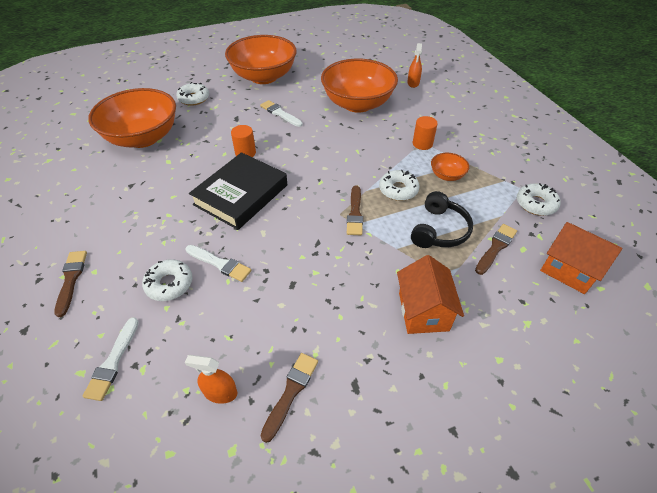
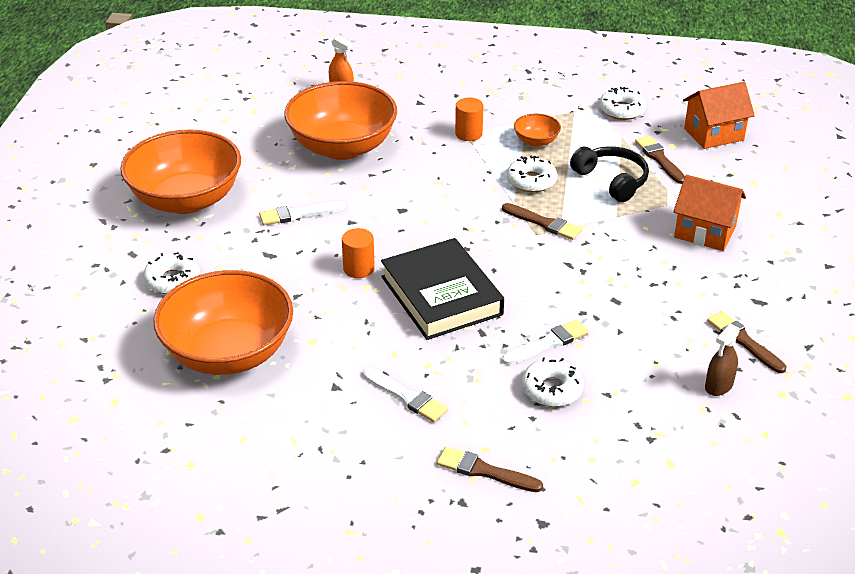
camera: 60 degrees left, 10 degrees down
(113, 362) = (636, 454): white brush -> white brush (406, 397)
(220, 392) = (719, 386): orange spray bottle -> brown spray bottle

